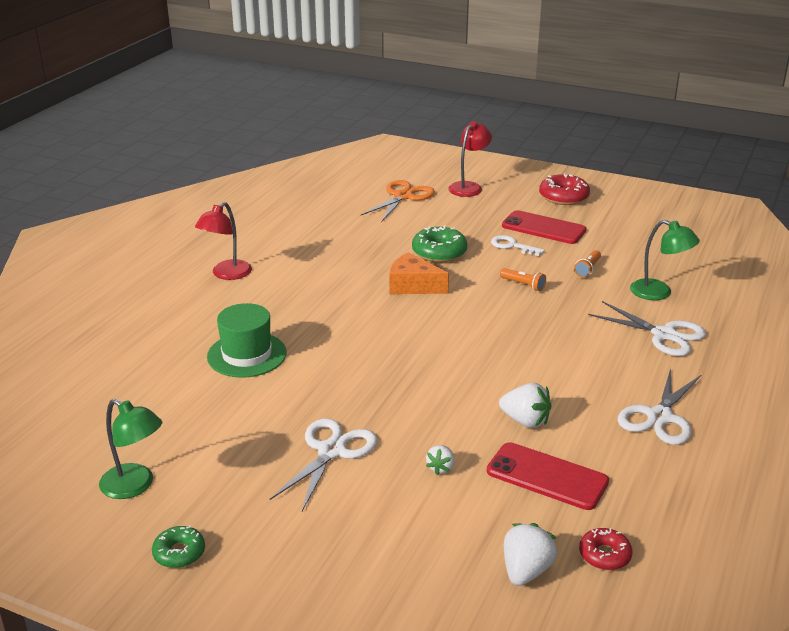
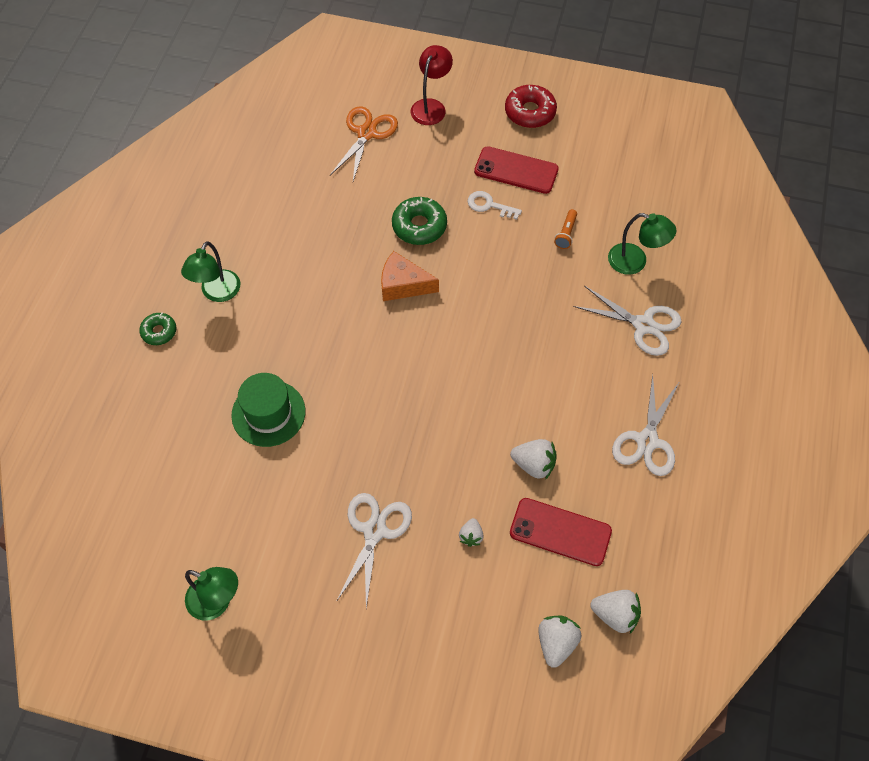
camera: 10 degrees left, 30 degrees up
(179, 553) = (277, 672): green donut -> green donut (159, 332)
(226, 274) = (217, 293): red lamp -> green lamp
(523, 285) = (508, 268): orange flashlight -> none
(604, 555) = (615, 615): red donut -> white strawberry

